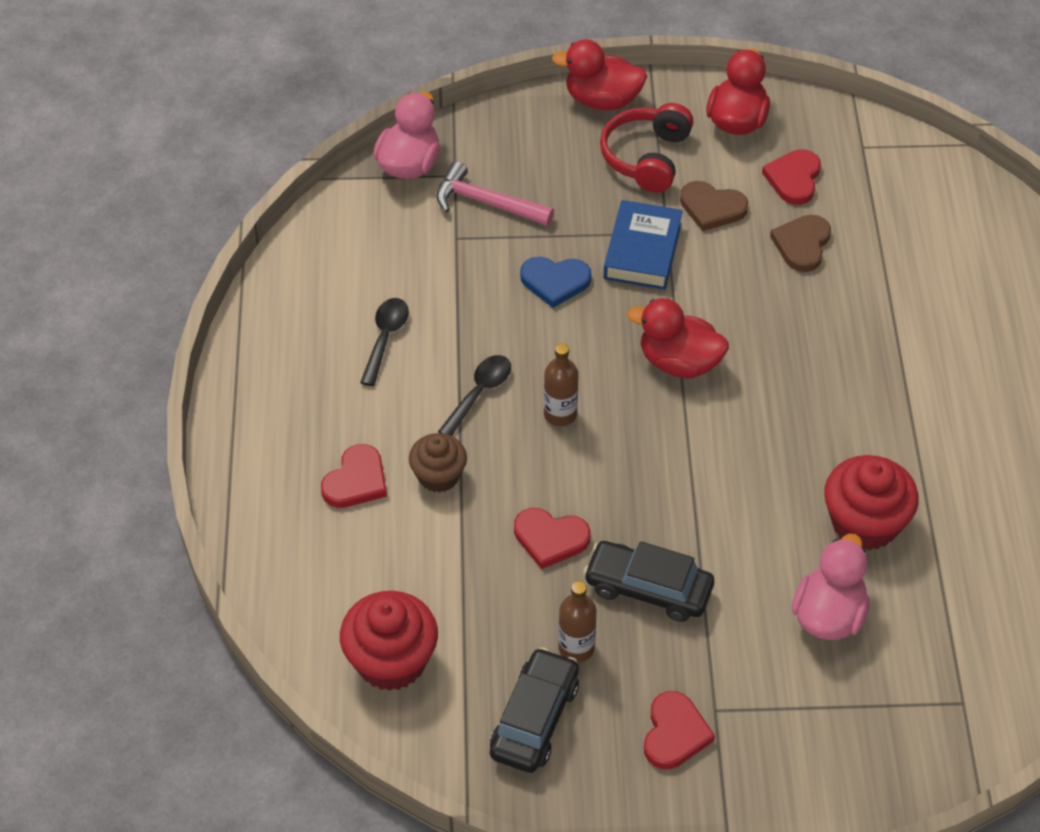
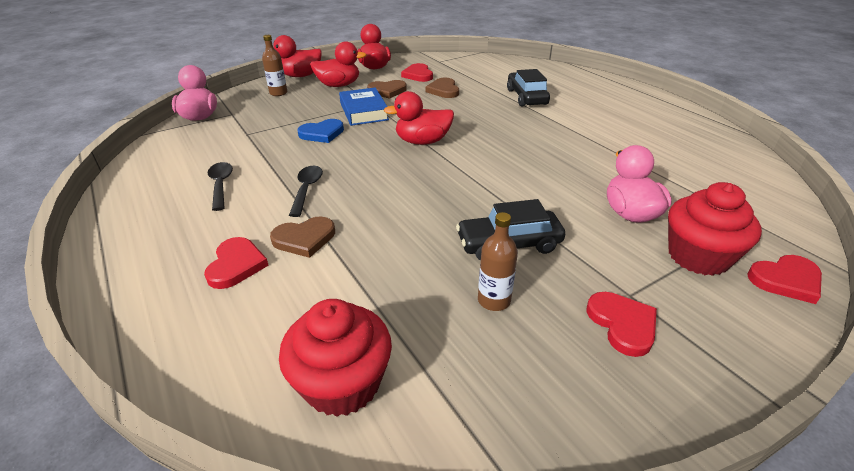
camera: 30 degrees left, 15 degrees down
(438, 476) = (304, 239): brown cupcake -> brown heart
(486, 203) = (258, 118): pink hammer -> none
(535, 719) = (509, 369): black car -> black car (526, 97)
(550, 538) = (415, 243): red heart -> red heart (786, 280)
(560, 414) = (370, 182): brown bottle -> brown bottle (278, 93)
(646, 157) = (339, 85): red headphones -> red duck
(864, 523) = (594, 168): red cupcake -> red cupcake (698, 256)

